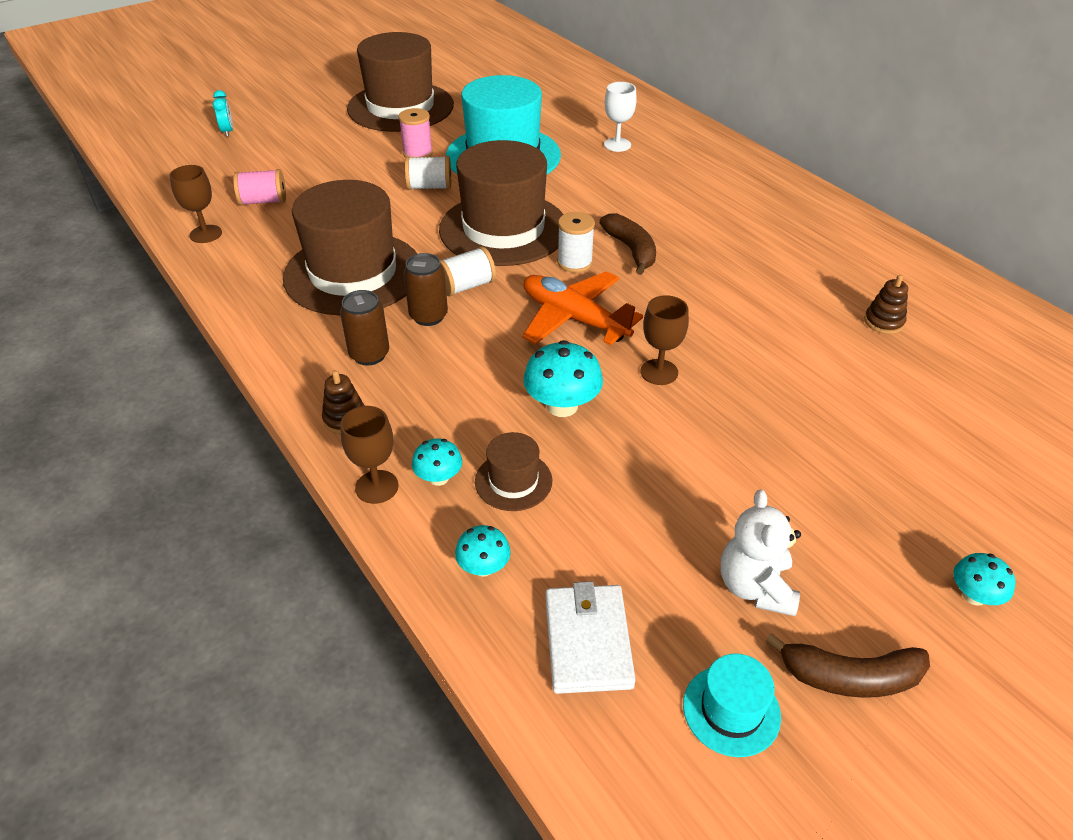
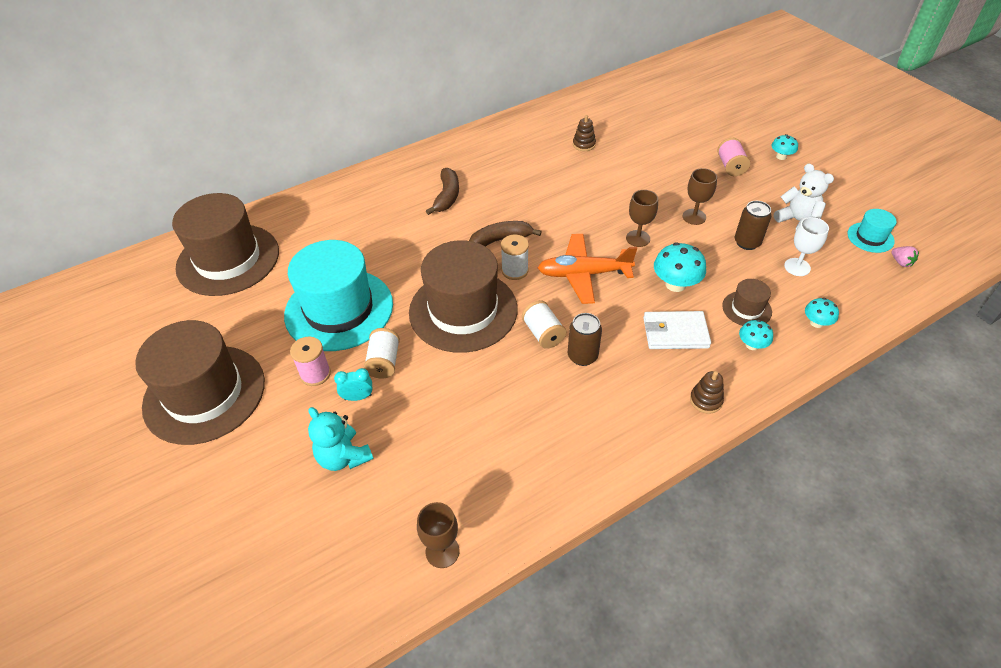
camera: 85 degrees left, 5 degrees up
(228, 131) = (200, 574): turquoise clock -> turquoise clock (358, 397)
(263, 201) = (384, 504): pink spool -> pink spool (730, 166)
(319, 177) = (343, 457): none -> turquoise teddy bear
(353, 273) = (521, 411): brown hat -> brown hat (228, 259)
(369, 354) = (632, 391): brown can -> brown can (747, 242)
(377, 487) = (767, 377): brown goblet -> brown goblet (694, 217)
(574, 318) = (584, 274): orange plane -> orange plane turned 45 degrees clockwise
(588, 641) = (850, 282): white wallet -> white wallet (675, 333)
(617, 145) = (340, 236): white goblet -> white goblet (797, 267)
(659, 751) = (901, 262): none -> pink strawberry
(755, 587) = (797, 221): white teddy bear -> white teddy bear turned 135 degrees counterclockwise
(849, 677) = (839, 200): brown banana -> brown banana (447, 196)

